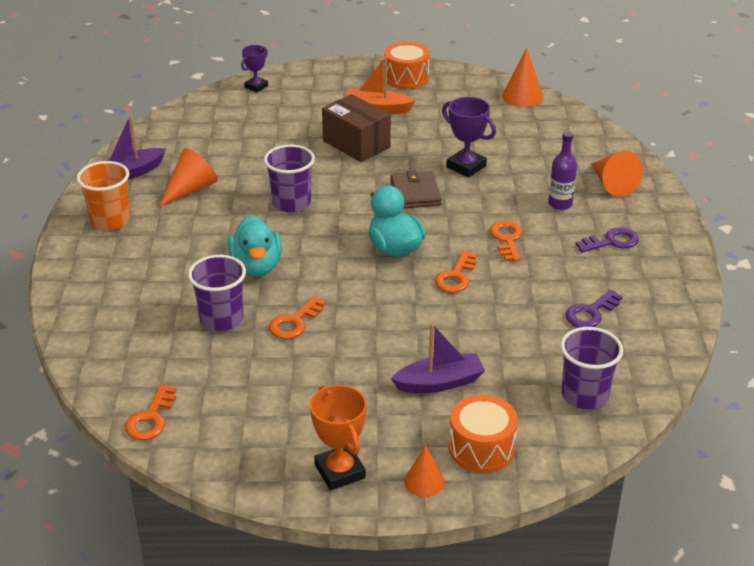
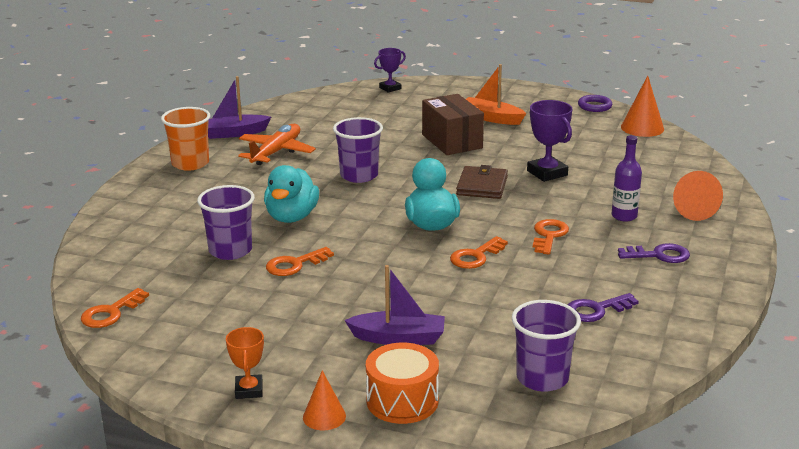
camera: 20 degrees right, 10 degrees down
(190, 189) = (276, 152): orange cone -> orange plane
(340, 471) = (249, 390): orange trophy -> orange trophy, size x0.65
(406, 78) = (535, 99): orange drum -> none
(466, 77) = (594, 106): none -> purple ring

